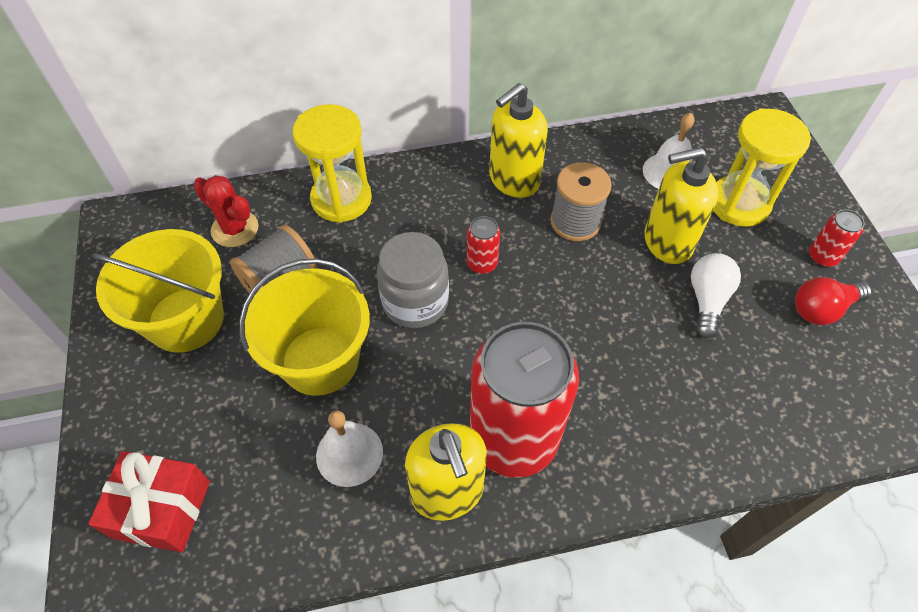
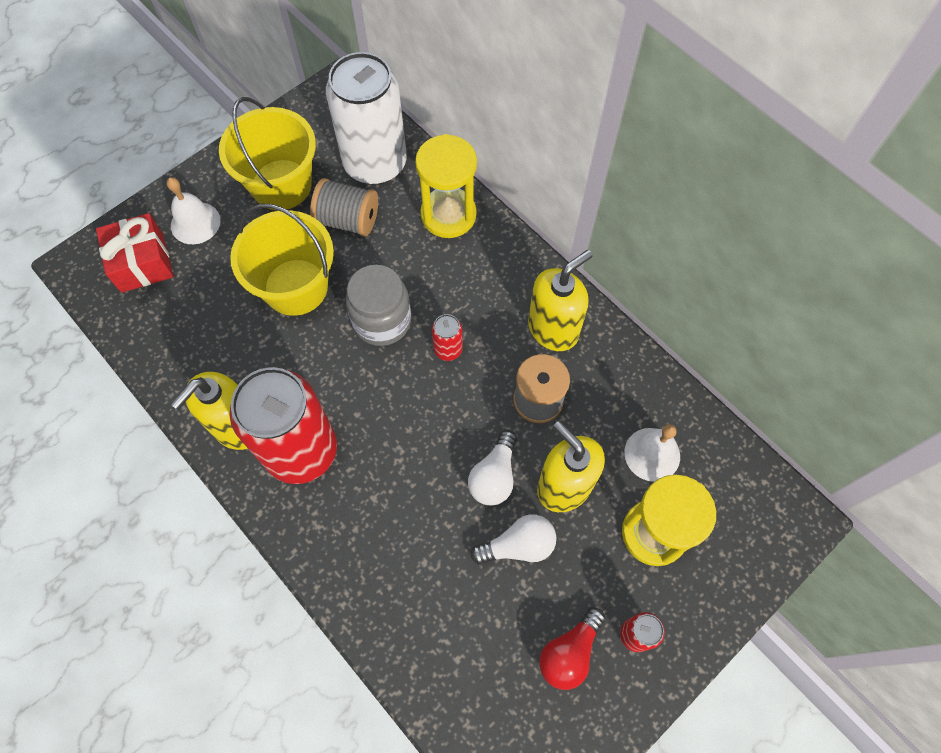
camera: 60 degrees right, 10 degrees up
(235, 229) = (375, 163): red cactus -> white can
(349, 454) = (234, 348): white bell -> white bell (195, 223)
(513, 180) = (553, 329): yellow soap dispenser -> yellow soap dispenser turned 120 degrees clockwise
(631, 287) = (494, 476): none -> white light bulb
(822, 309) = (569, 653): red light bulb -> red light bulb turned 90 degrees counterclockwise

